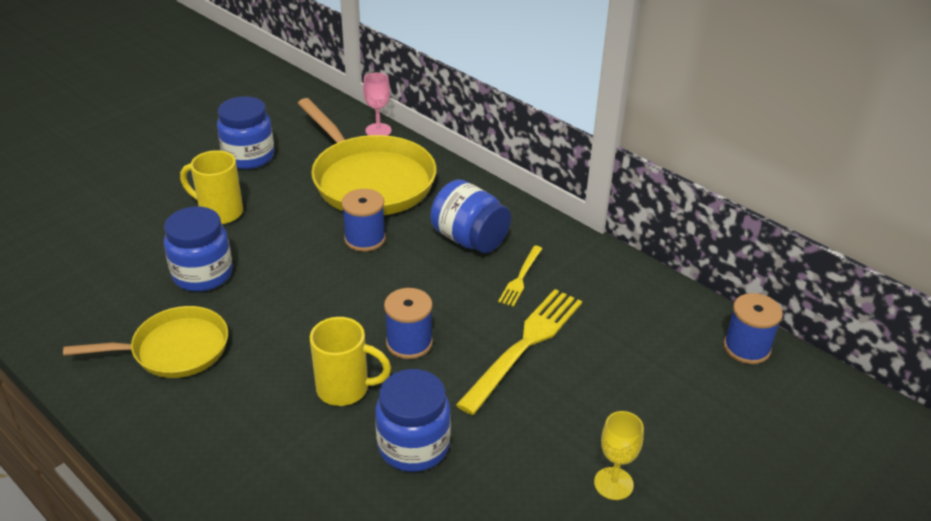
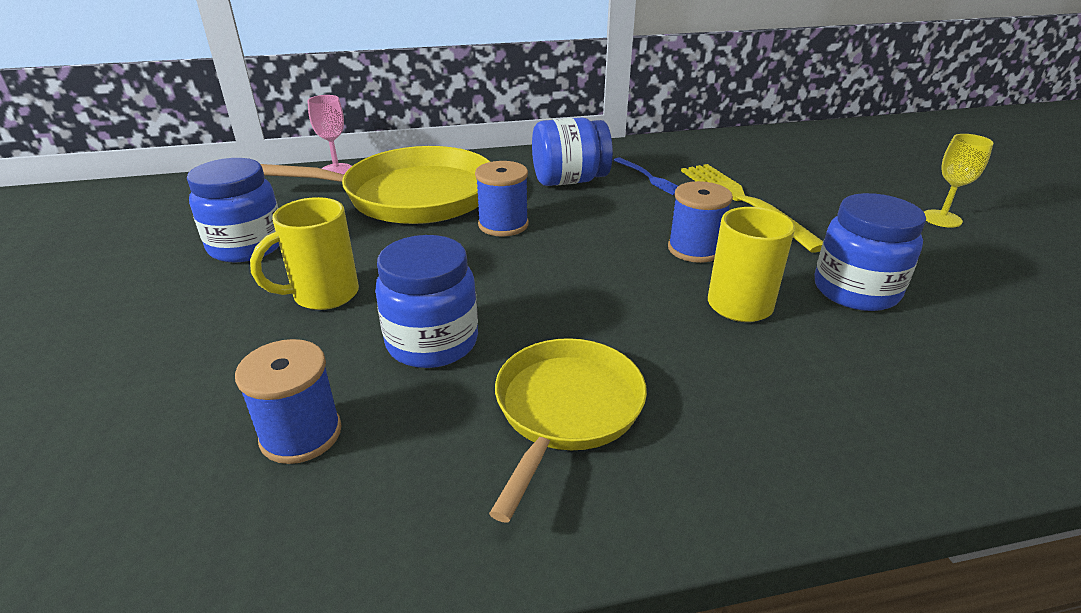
camera: 55 degrees left, 5 degrees down
(520, 278) = (649, 177): yellow fork -> blue fork
(746, 348) = (806, 135): blue spool -> blue spool (301, 434)

